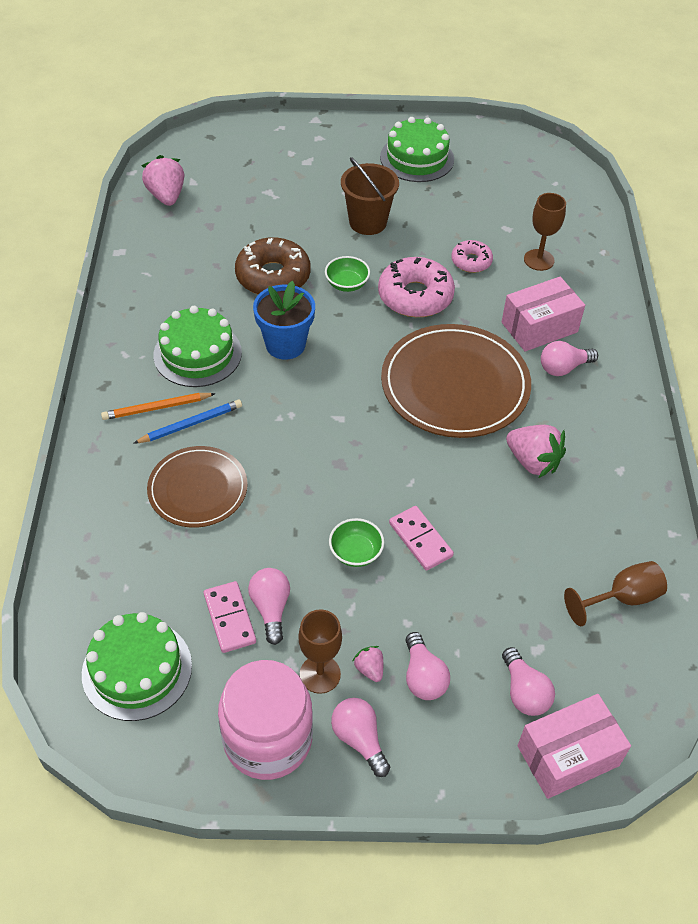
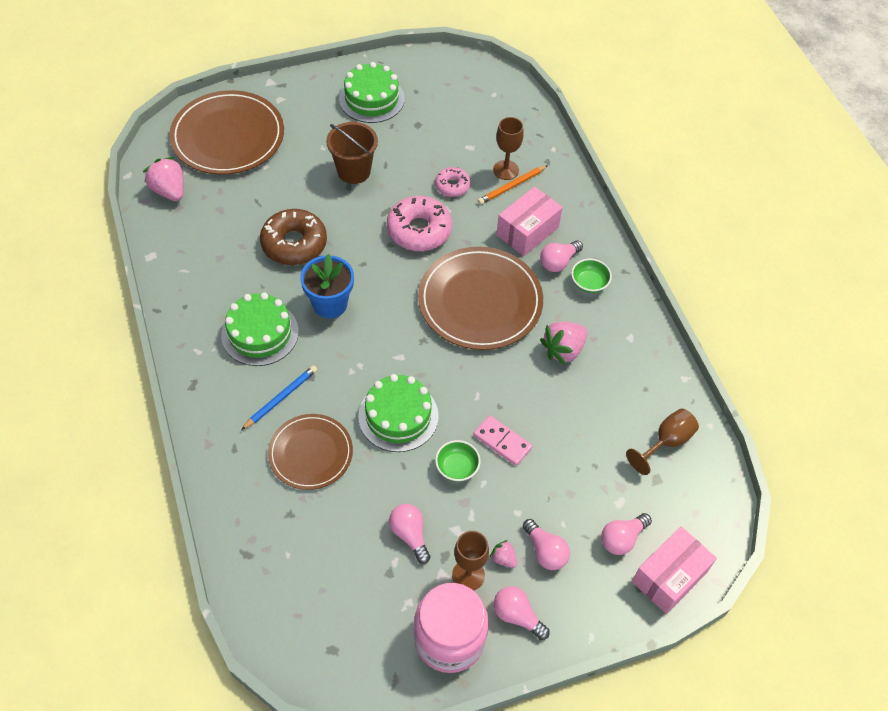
camera: 20 degrees left, 5 degrees up
(137, 669) = (326, 618): green cake -> green cake (398, 416)
(157, 408) = (246, 392): orange pencil -> orange pencil (511, 186)
(229, 618) = (381, 553): pink domino -> none
(249, 160) = (228, 136): none -> brown plate
(347, 284) = (359, 234): green bowl -> green bowl (589, 283)
(524, 692) = (622, 539): pink light bulb -> pink light bulb turned 90 degrees clockwise
(533, 462) = (563, 350): pink strawberry -> pink strawberry turned 120 degrees clockwise

